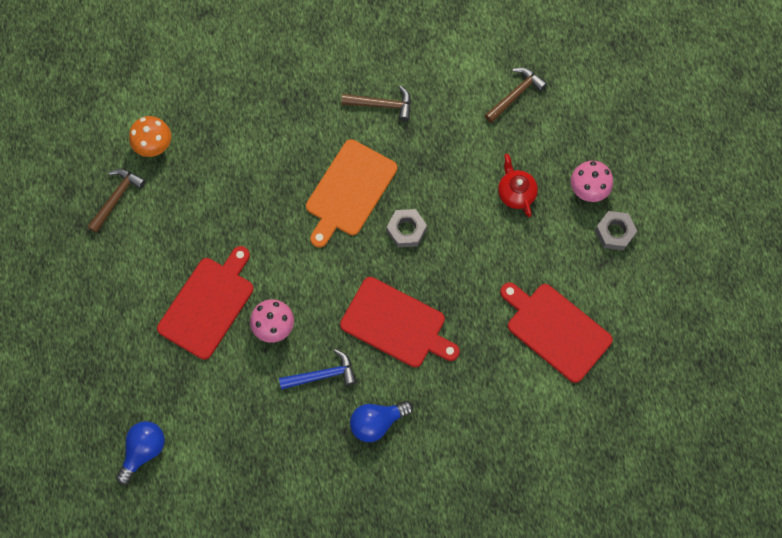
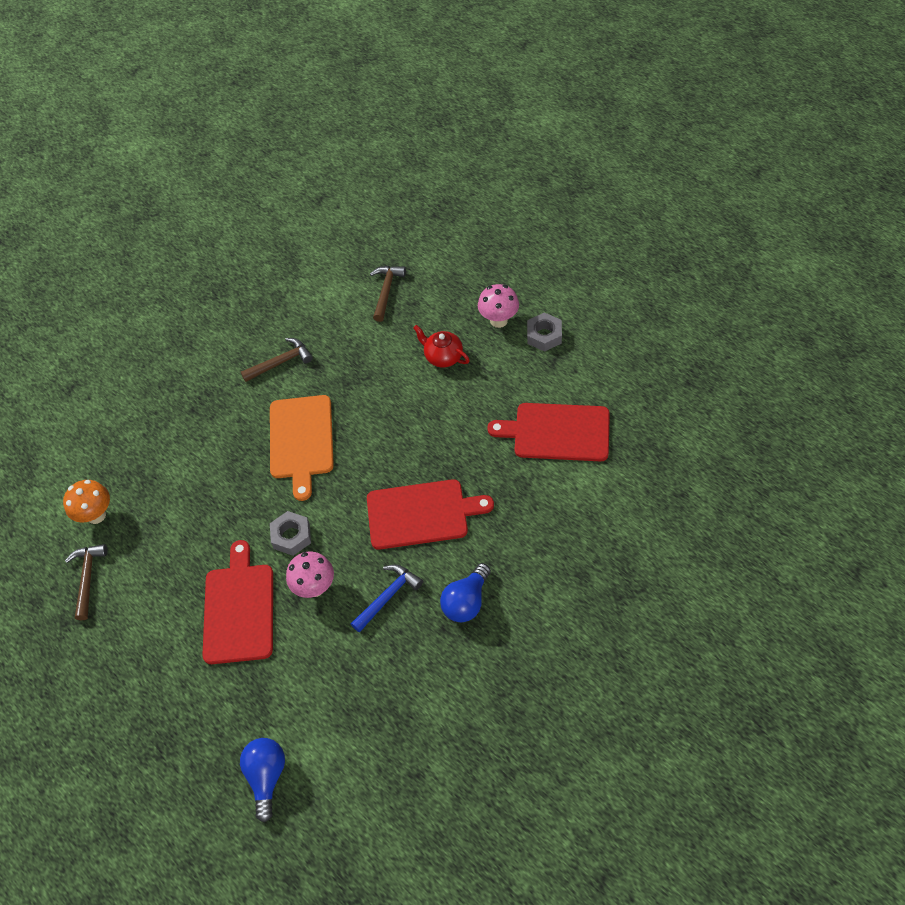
camera: 30 degrees left, 15 degrees down
(406, 230) = (373, 439): grey nut -> grey nut (291, 536)

